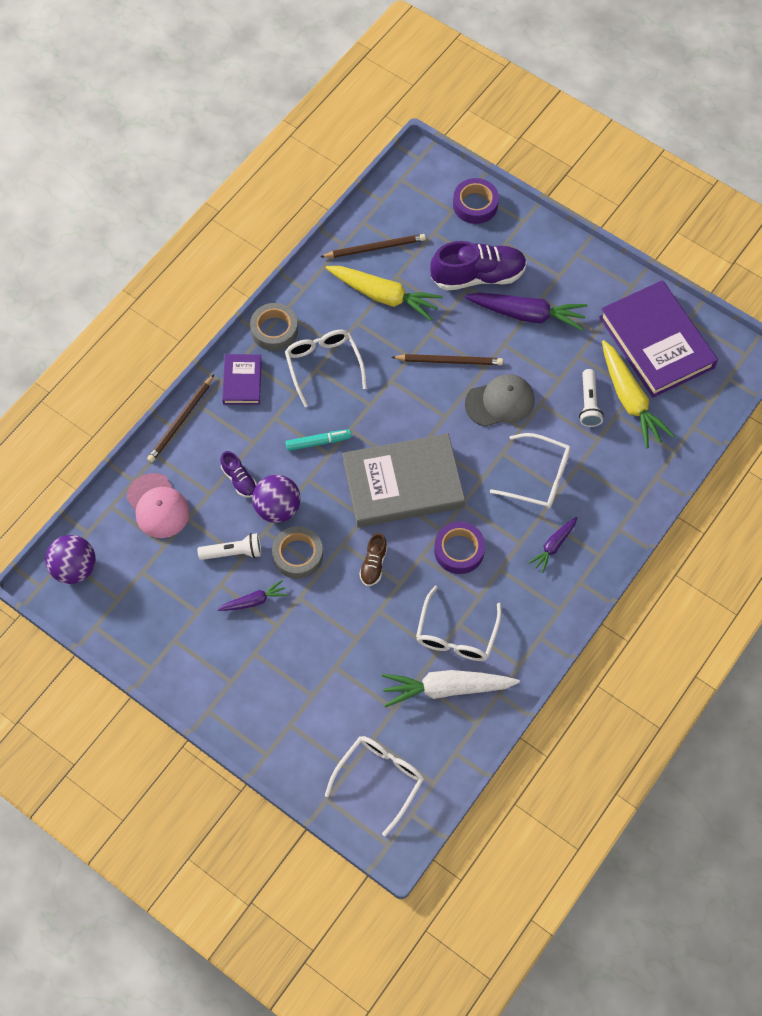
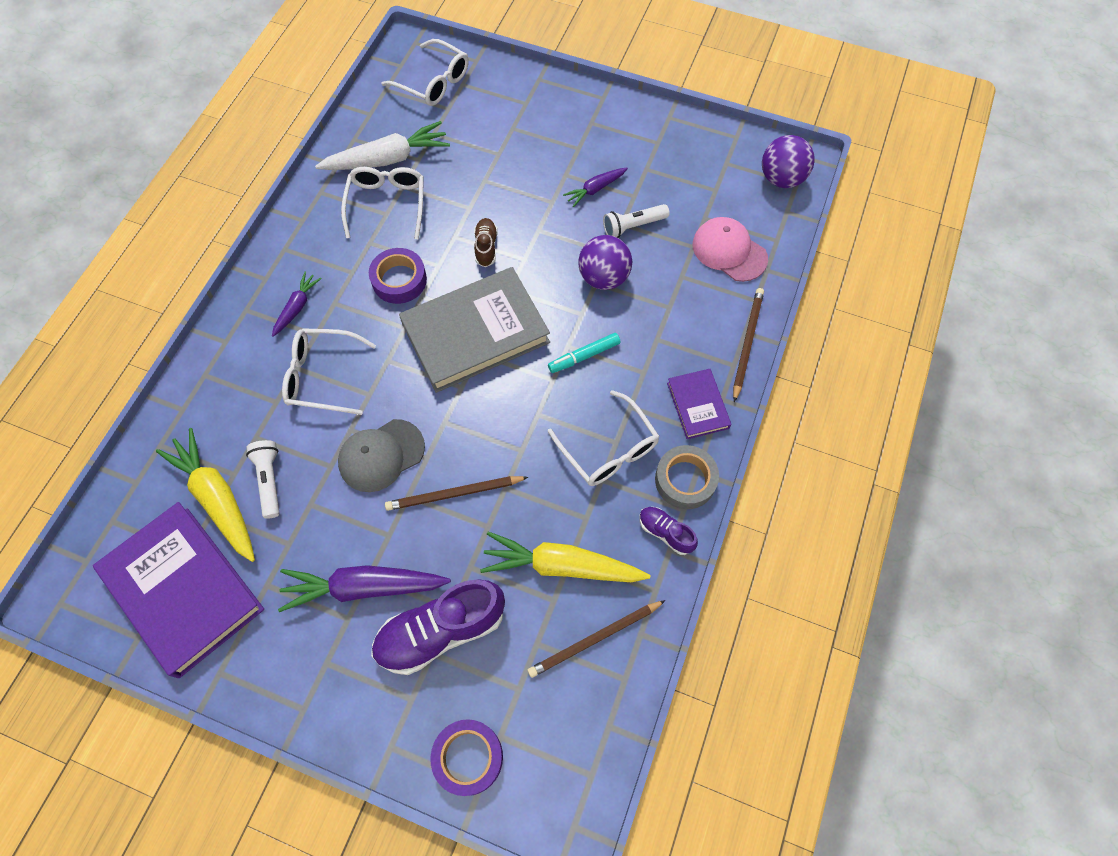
camera: 165 degrees right, 0 degrees up
(239, 479) = (656, 296): purple shoe -> purple shoe (665, 533)
(298, 555) = (566, 238): grey tape -> none
(379, 779) = (433, 82): white glasses -> white glasses turned 75 degrees counterclockwise

